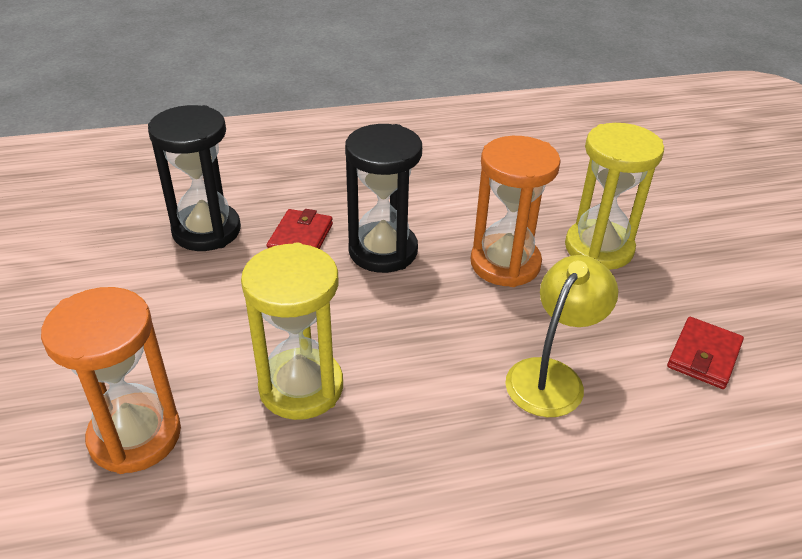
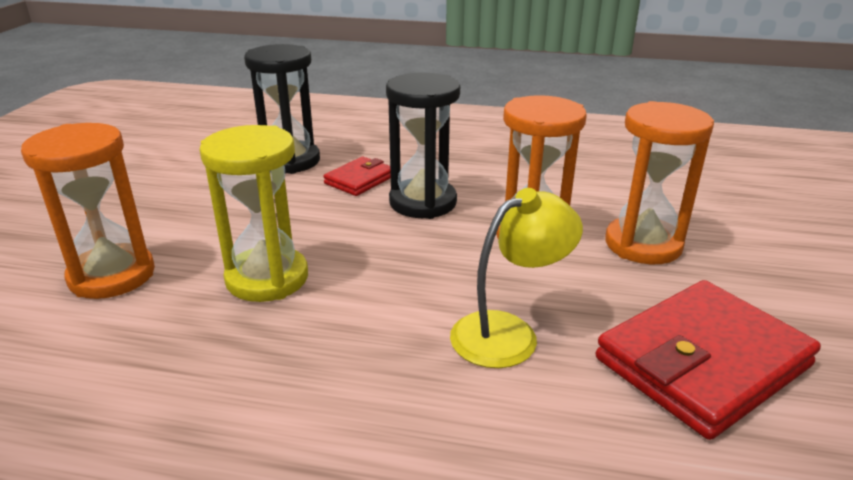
camera: 25 degrees right, 10 degrees down
(599, 248) = (643, 244): yellow hourglass -> orange hourglass
(703, 356) = (702, 362): red wallet -> red wallet, size x1.97

